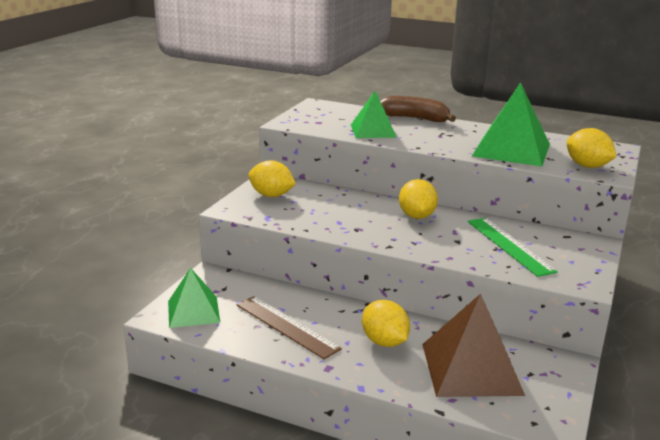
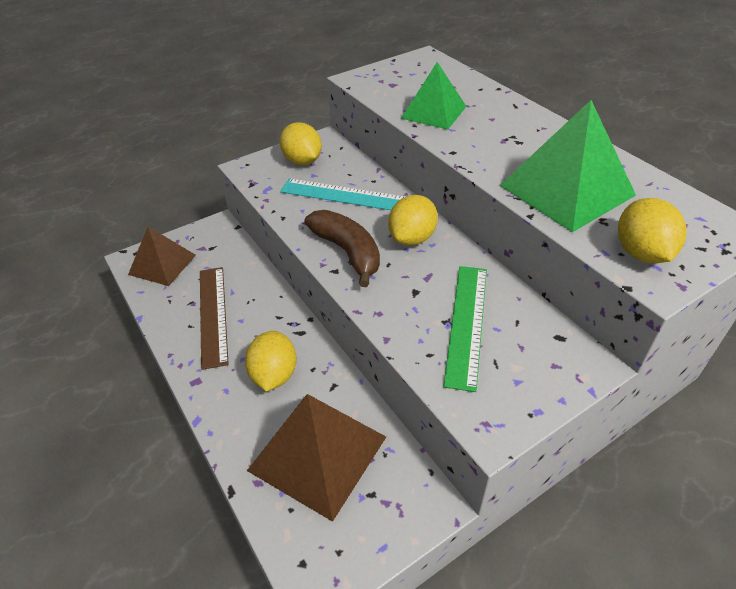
camera: 35 degrees right, 20 degrees up
(193, 311) = (162, 264): green pyramid -> brown pyramid
(334, 206) = (343, 195): none -> turquoise ruler
(415, 119) = (507, 105): brown banana -> brown banana (347, 252)

